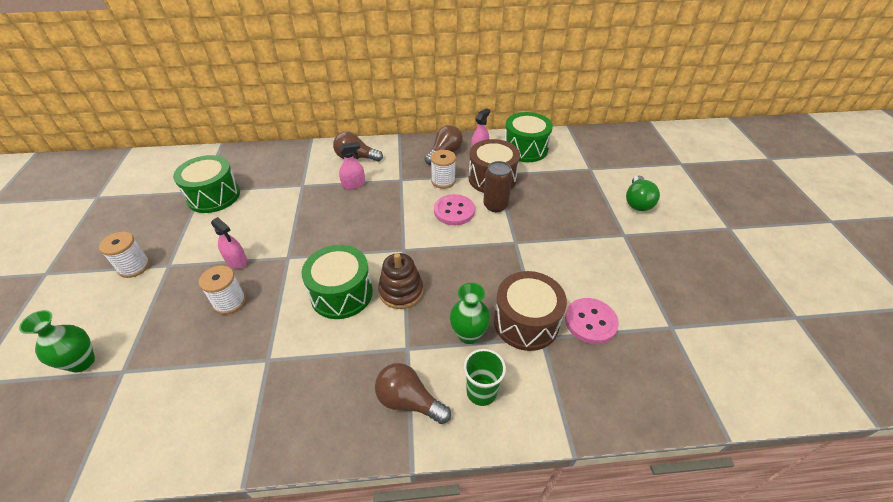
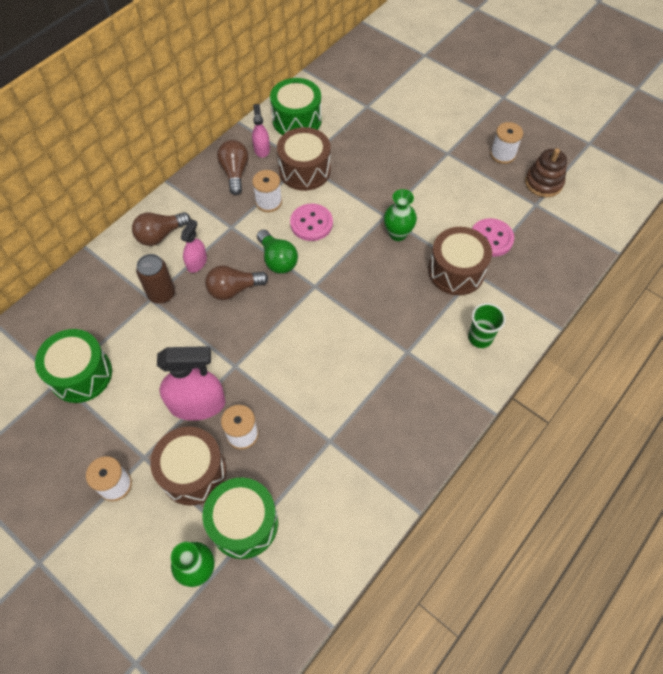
camera: 45 degrees left, 15 degrees up
(173, 298) = (193, 472): none -> brown drum
(236, 261) = (197, 404): pink spray bottle -> pink spray bottle, size x1.86
(341, 293) = (316, 356): green drum -> green drum (244, 523)
(401, 291) = (354, 318): brown stacking toy -> brown stacking toy (543, 183)
(409, 401) = (448, 380): brown light bulb -> brown light bulb (234, 289)
(468, 334) = (432, 309): green vase -> green vase (397, 234)
(495, 205) = (336, 194): brown can -> brown can (161, 294)
(637, 202) = (429, 116): green light bulb -> green light bulb (277, 260)
(679, 267) = (502, 154): none -> white spool

